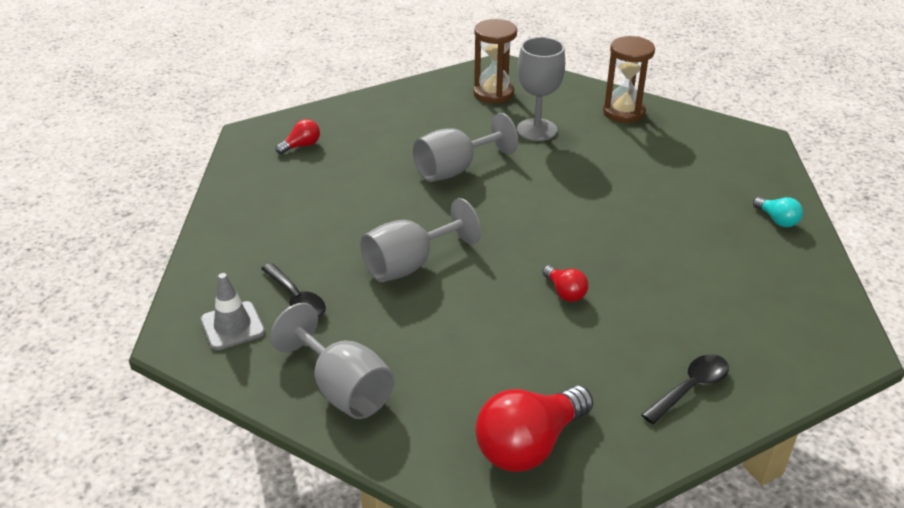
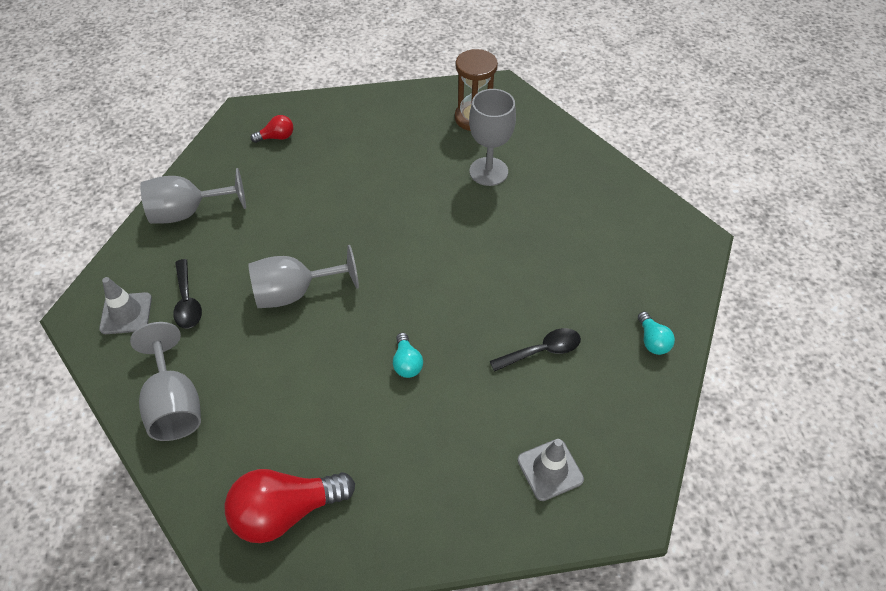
camera: 20 degrees right, 15 degrees up
(455, 170) = (390, 199): grey goblet -> grey goblet (188, 212)
(565, 292) = (407, 363): red light bulb -> turquoise light bulb
(623, 112) = (582, 171): brown hourglass -> none
(690, 388) = (454, 501): black spoon -> black spoon (542, 351)
(759, 338) = (550, 469): none -> grey traffic cone

